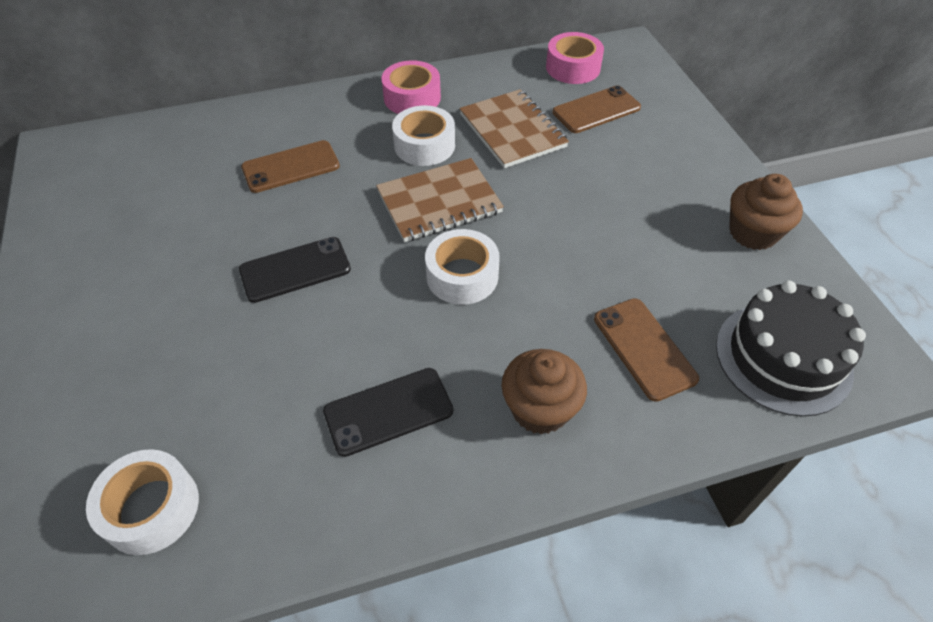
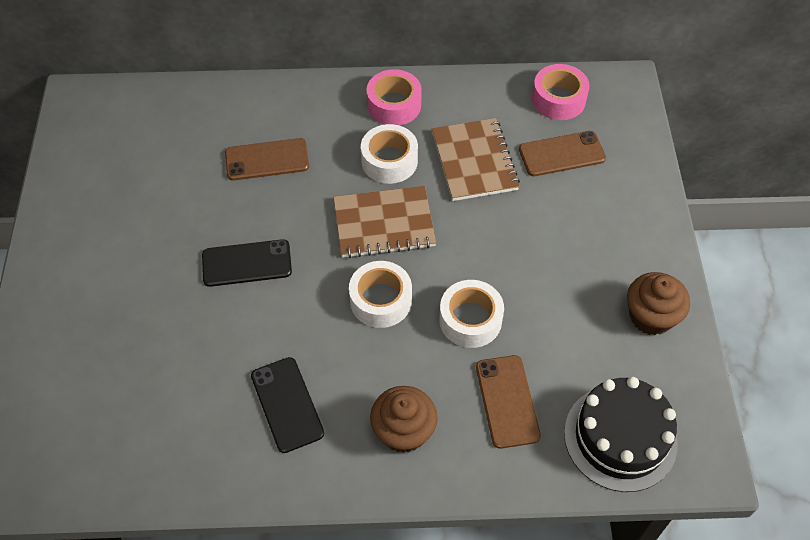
camera: 15 degrees right, 5 degrees up
(151, 508) = (101, 436): white tape -> white tape (470, 320)
(388, 411) = (287, 404): black phone -> black phone turned 75 degrees clockwise

